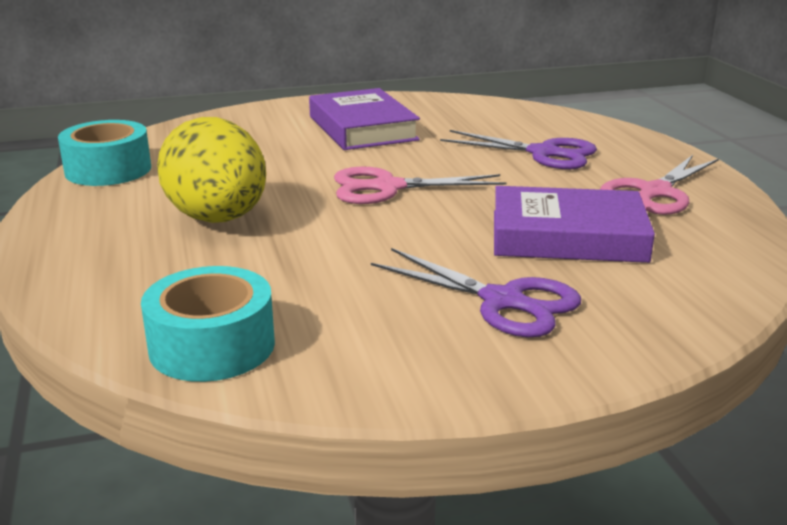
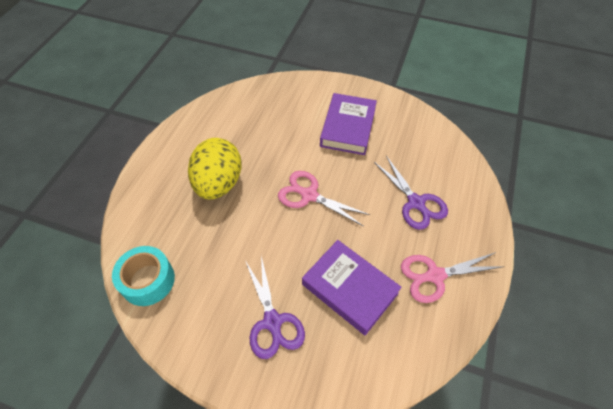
camera: 35 degrees right, 30 degrees up
(108, 170) = (208, 114): turquoise tape -> none

